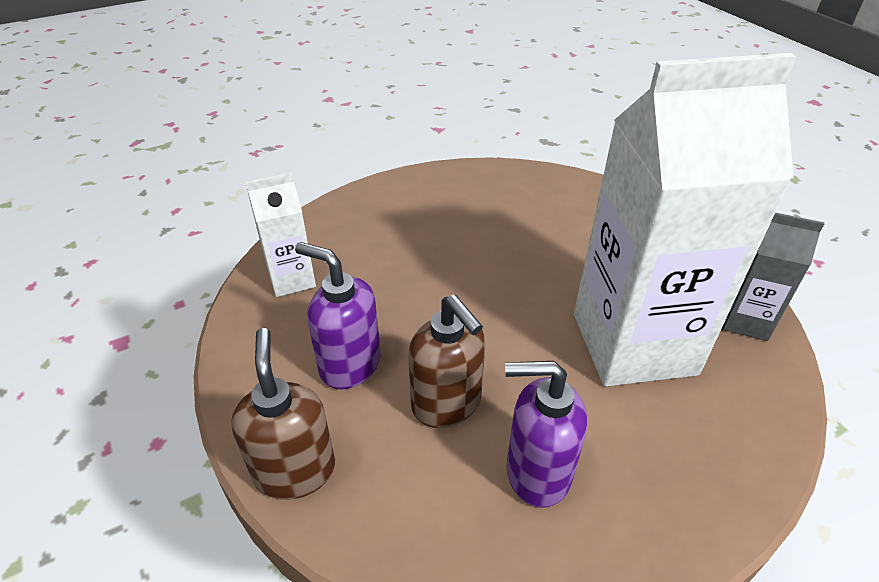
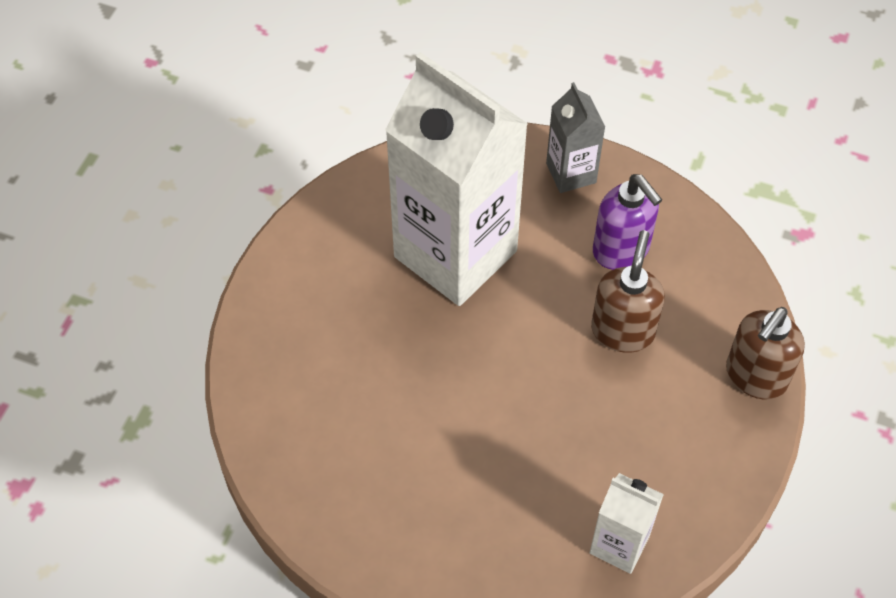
camera: 130 degrees left, 15 degrees up
(349, 364) = (653, 418): purple soap dispenser -> none
(745, 321) = (363, 198): grey carton -> grey carton (571, 173)

